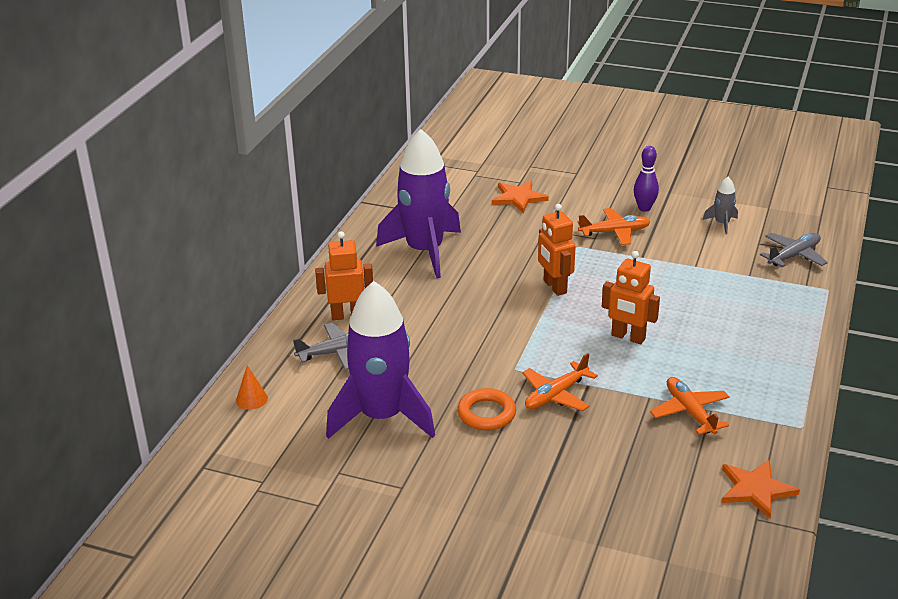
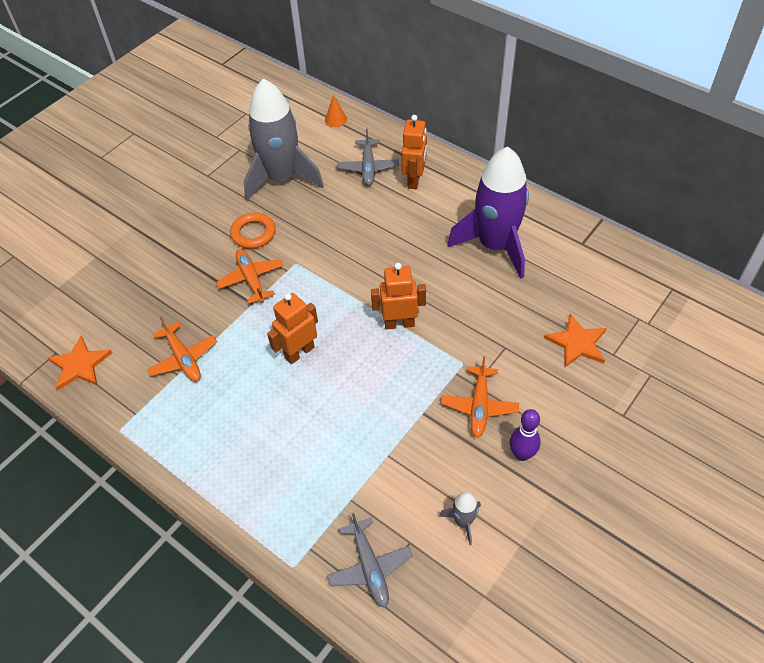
camera: 110 degrees right, 20 degrees up
(382, 417) = (281, 178): purple rocket -> grey rocket
(689, 412) = (183, 358): orange plane -> orange plane turned 60 degrees clockwise

